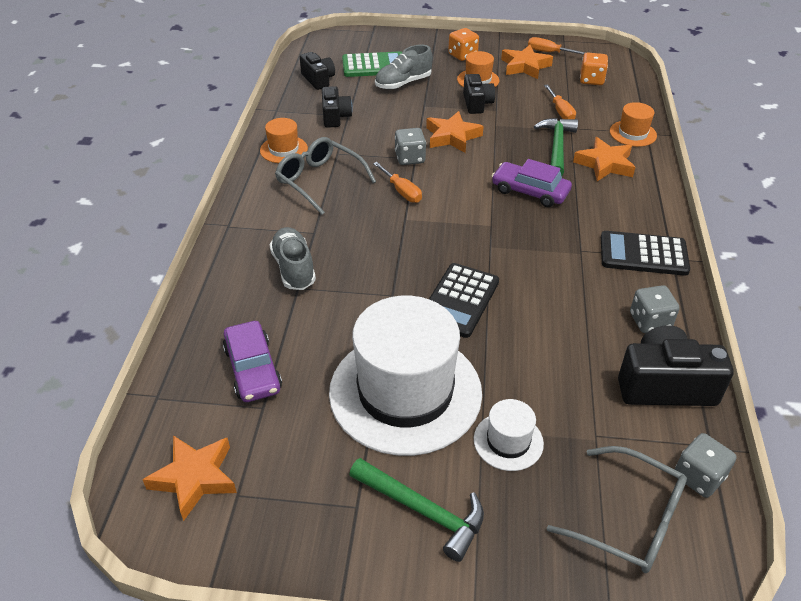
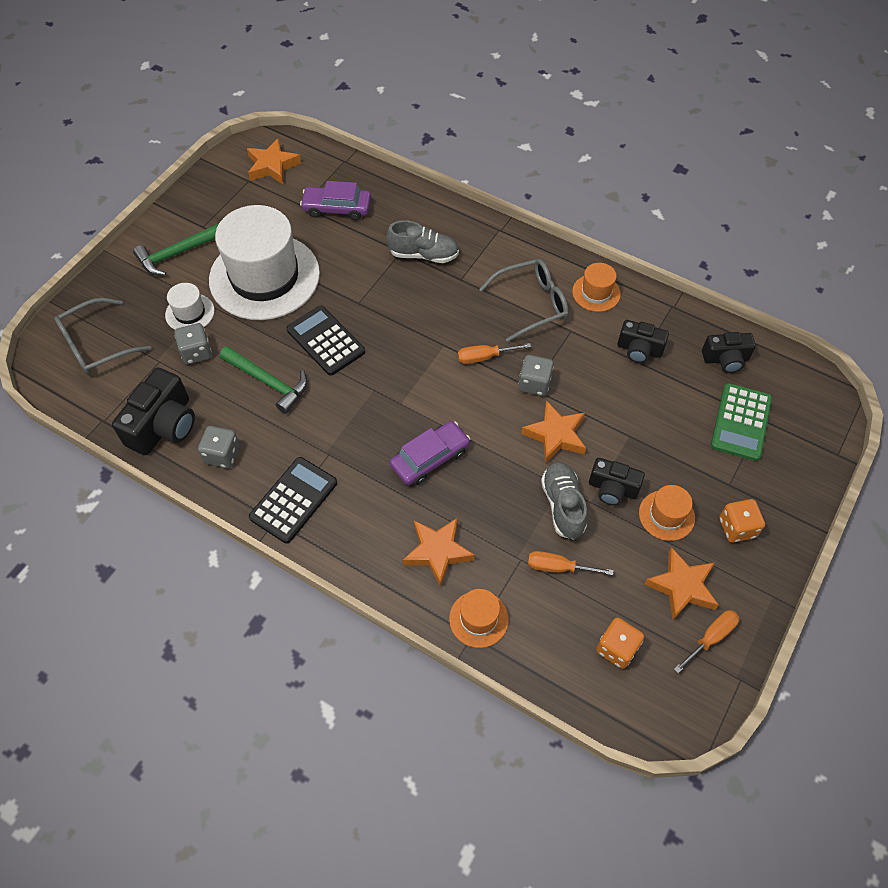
camera: 115 degrees right, 15 degrees up
(403, 83) = (687, 435): grey shoe -> grey shoe (563, 505)
(556, 147) = (491, 523): green hammer -> green hammer (268, 382)
(698, 477) = (91, 398): grey dice -> grey dice (196, 352)

